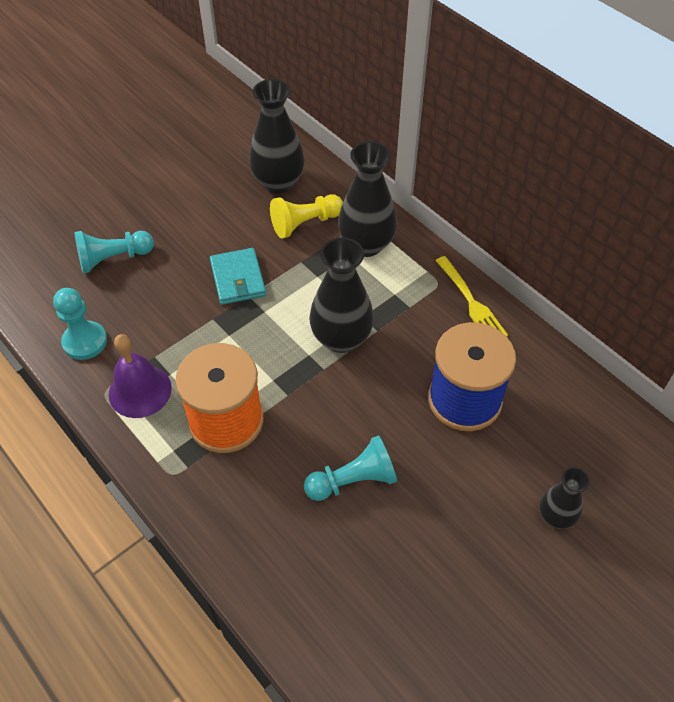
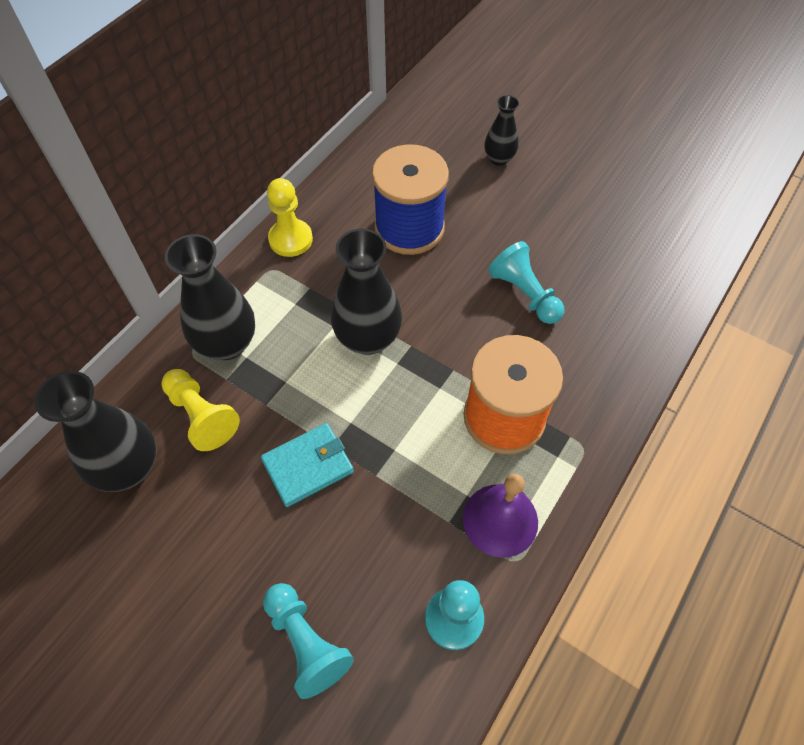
camera: 105 degrees left, 5 degrees up
(470, 302) = (290, 239): yellow fork -> yellow pawn

